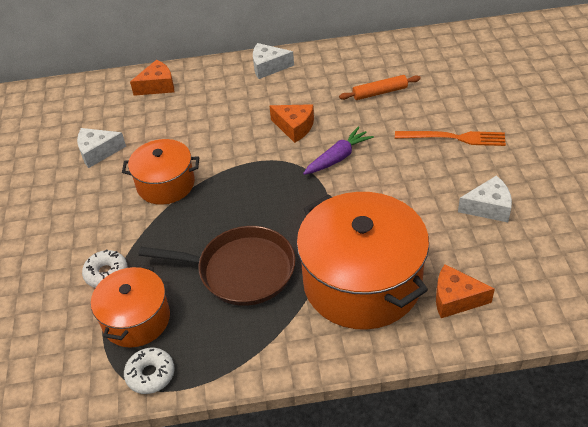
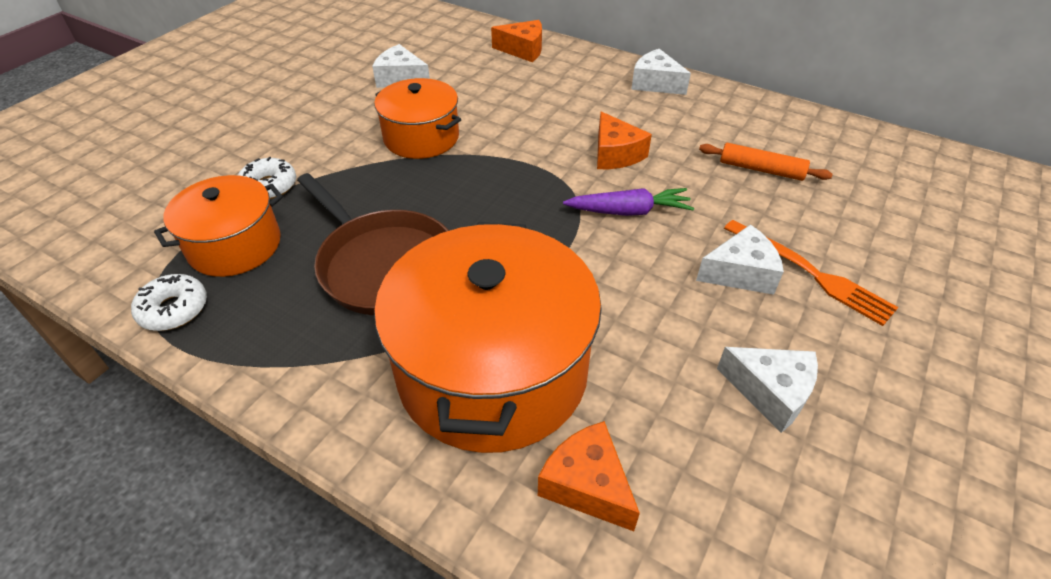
camera: 35 degrees right, 0 degrees up
(424, 158) = (740, 273): none -> white cheese

